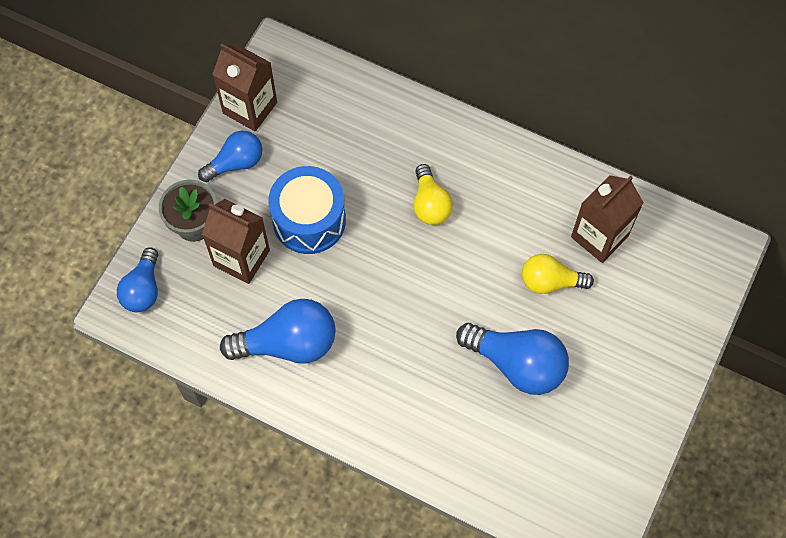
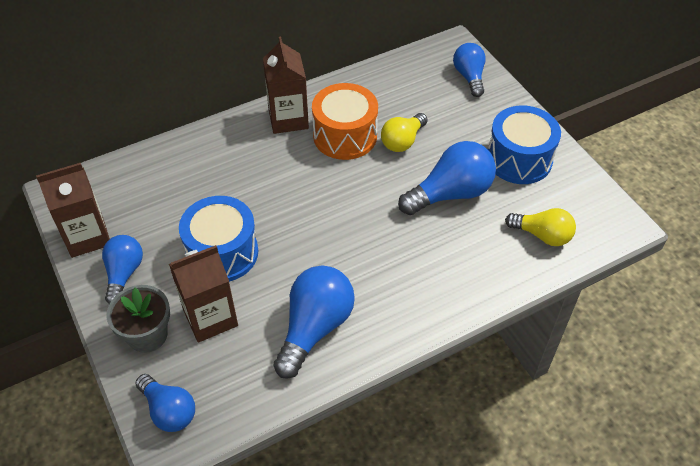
camera: 55 degrees left, 15 degrees down
(430, 204) = (281, 172): yellow light bulb -> yellow light bulb (542, 235)
(516, 227) = (345, 136): none -> orange drum
(599, 236) = (392, 98): brown carton -> brown carton (288, 119)
(611, 402) = (519, 159): none -> blue drum
(691, 289) = (469, 77): none -> blue light bulb

